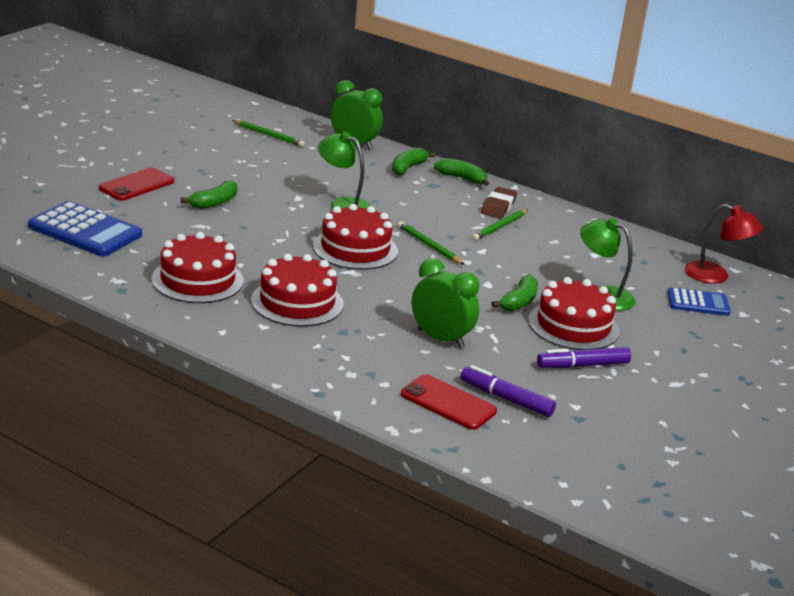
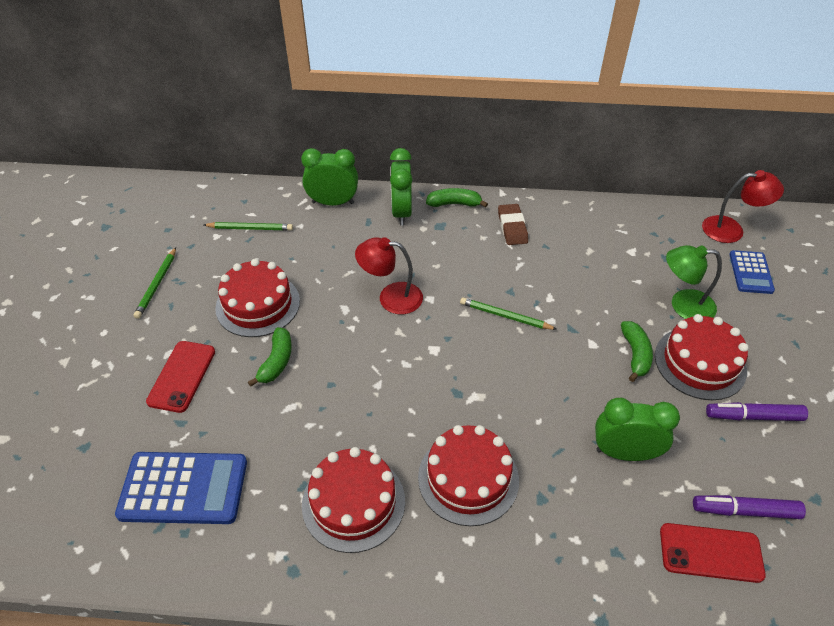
camera: 25 degrees left, 20 degrees up
(343, 205) = (391, 297): green lamp -> red lamp
(355, 249) = (451, 358): red cake -> red cake (258, 304)
(408, 168) = (401, 212): green banana -> green clock
(499, 227) = (536, 255): green pencil -> green pencil (157, 284)
(582, 365) = (753, 416): purple marker -> purple marker turned 45 degrees clockwise
(698, 303) = (751, 272): blue calculator -> blue calculator turned 120 degrees clockwise

